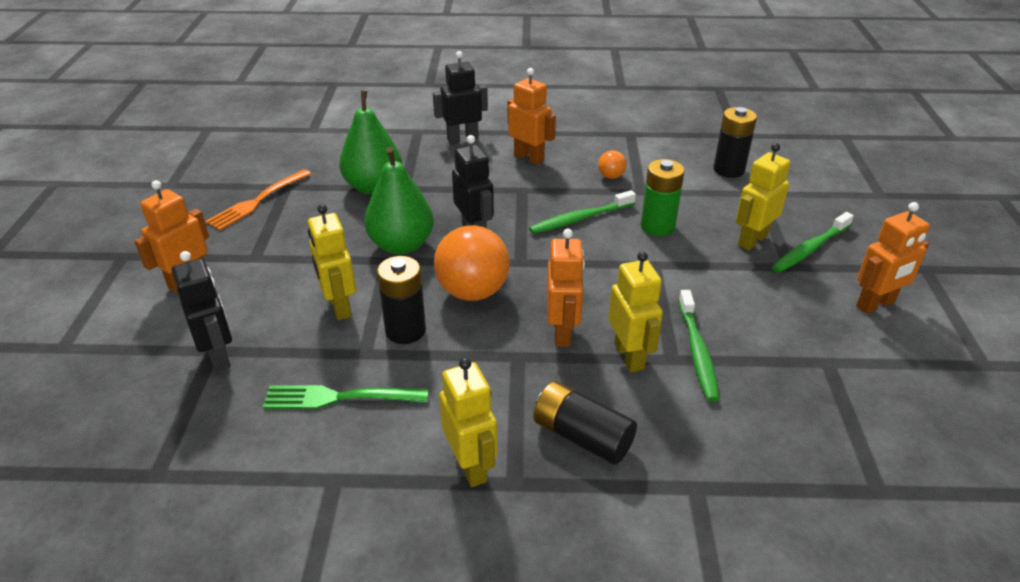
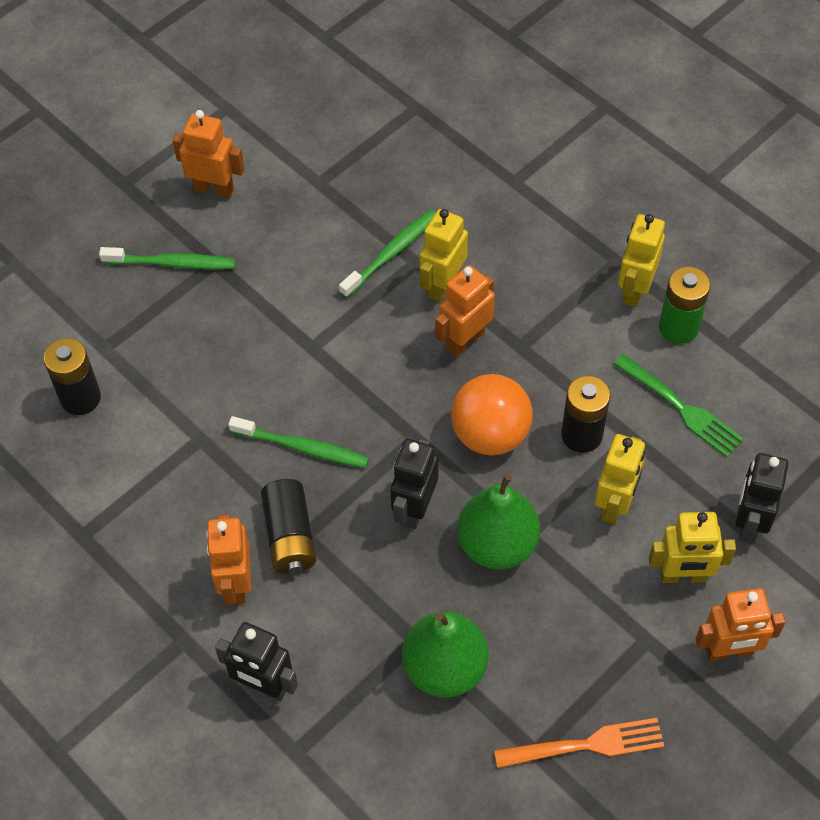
camera: 135 degrees left, 20 degrees up
(582, 436) = (544, 257): black battery -> black battery (290, 536)
(611, 176) = (198, 482): orange ball -> none
(657, 226) = (251, 383): green battery -> green battery (678, 327)
(752, 240) = (200, 306): yellow robot -> yellow robot (683, 576)

